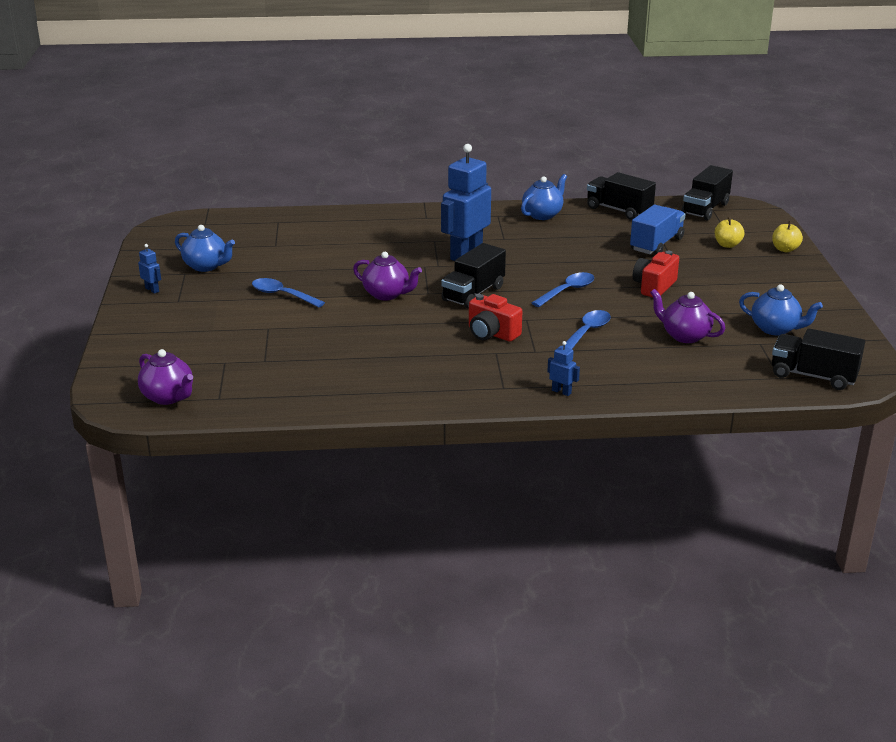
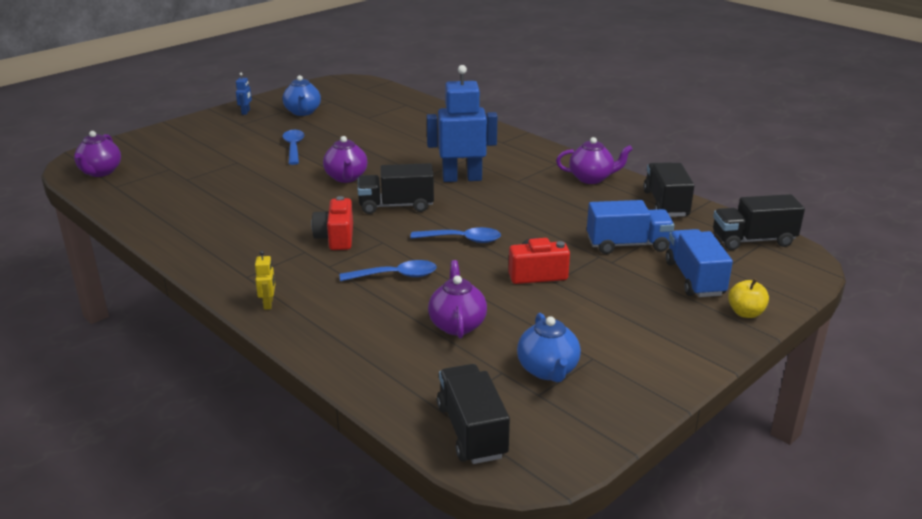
camera: 50 degrees right, 0 degrees up
(542, 215) = (591, 178): blue teapot -> purple teapot
(561, 392) = (268, 304): blue robot -> yellow robot
(727, 245) = (694, 279): yellow apple -> blue truck

